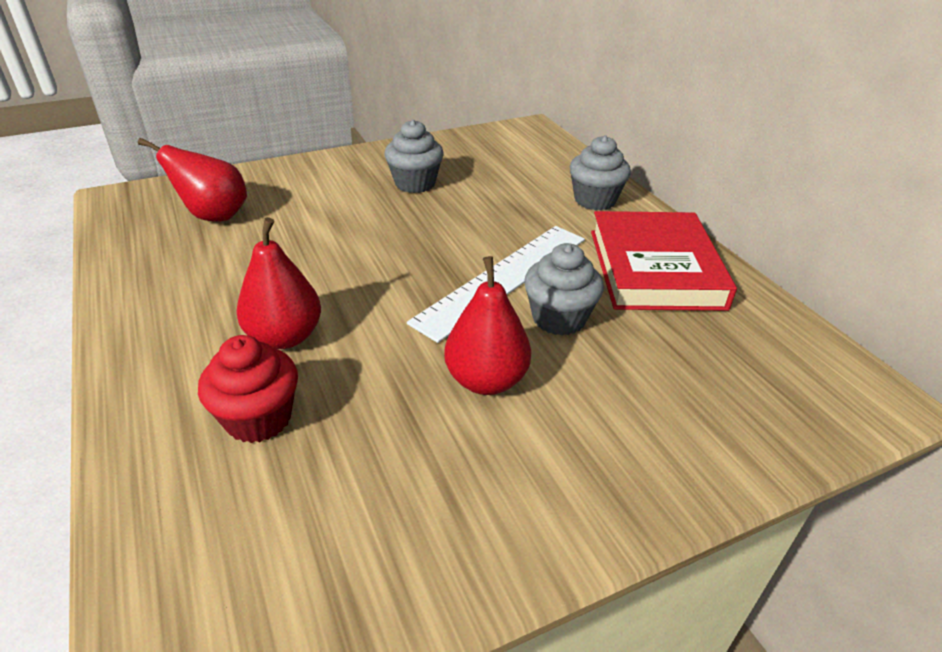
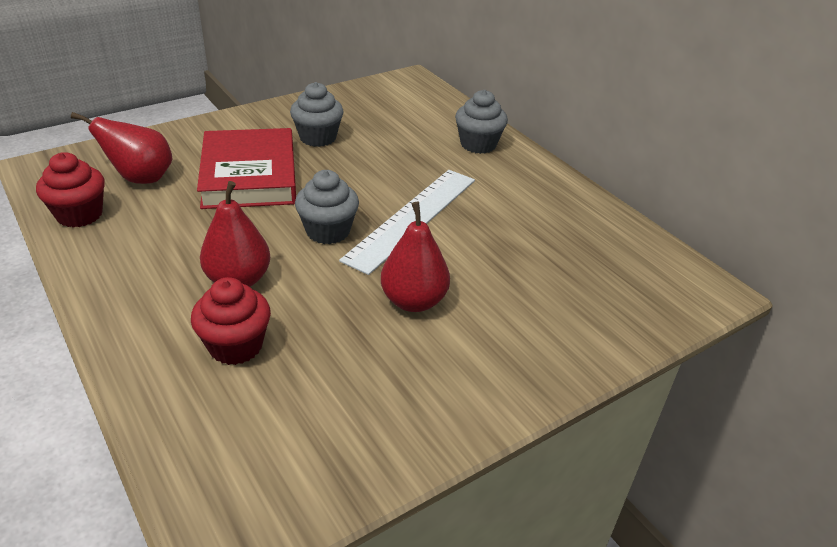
camera: 10 degrees left, 0 degrees up
(137, 250) = (79, 215): none -> red cupcake
(559, 318) = (463, 248): grey cupcake -> grey cupcake (328, 231)
(655, 268) = (535, 201): red book -> red book (249, 175)

